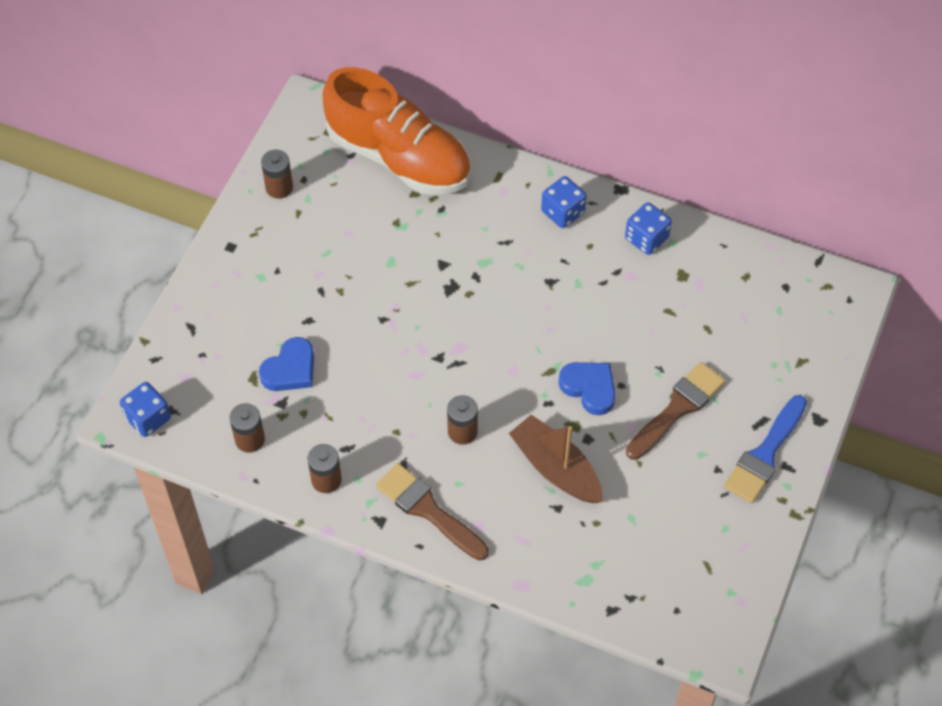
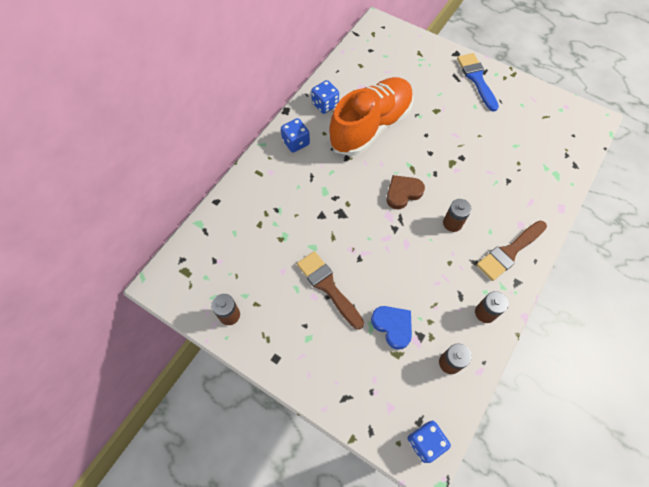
camera: 80 degrees left, 5 degrees up
(399, 157) = (225, 229): orange shoe -> orange shoe (370, 127)
(502, 362) = (403, 193): none -> brown heart
(556, 468) = (481, 177): brown boat -> none
(589, 388) = (427, 150): blue heart -> none
(677, 408) = (444, 111): brown brush -> brown brush (328, 287)
(765, 454) = (476, 79): blue brush -> blue brush turned 150 degrees counterclockwise

